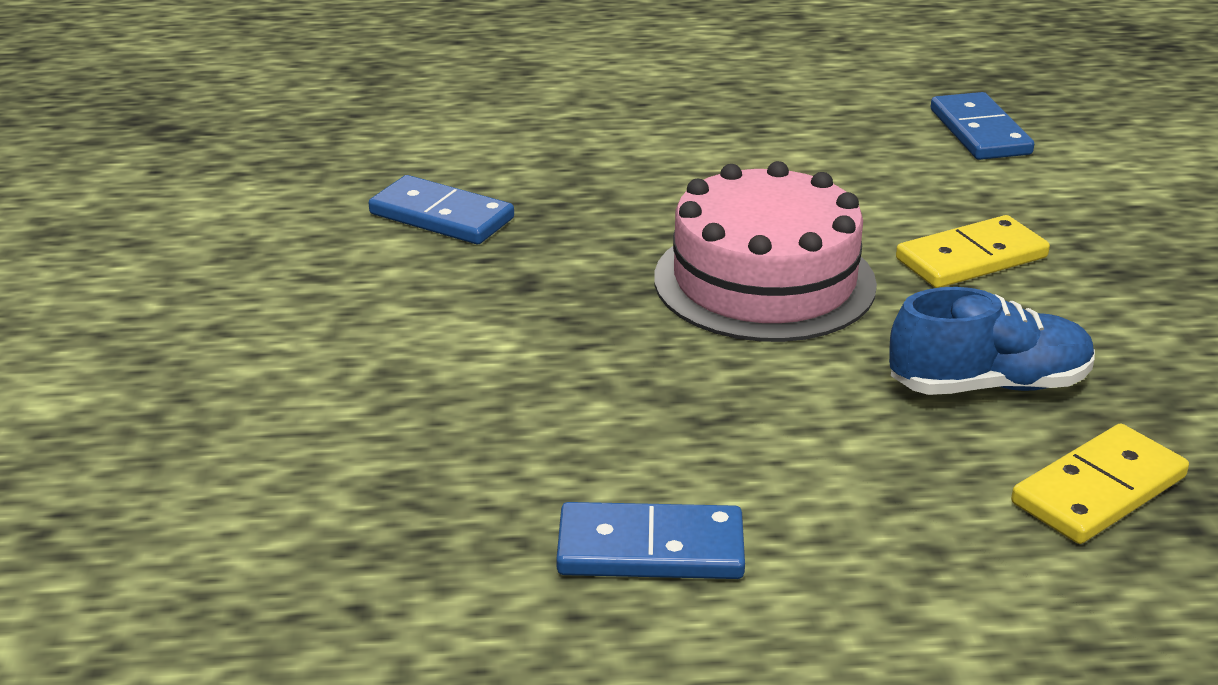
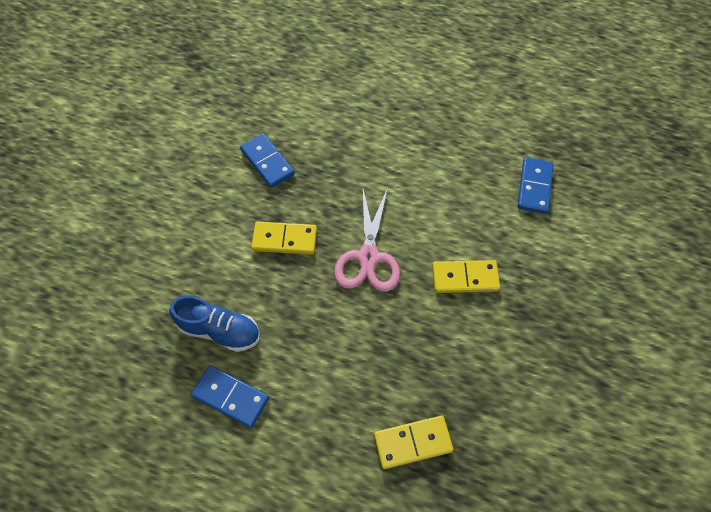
camera: 25 degrees right, 30 degrees up
(569, 301) = (285, 239): none -> yellow domino
(764, 281) = (368, 258): pink cake -> pink scissors
(988, 385) = (414, 362): blue shoe -> blue shoe (220, 330)

